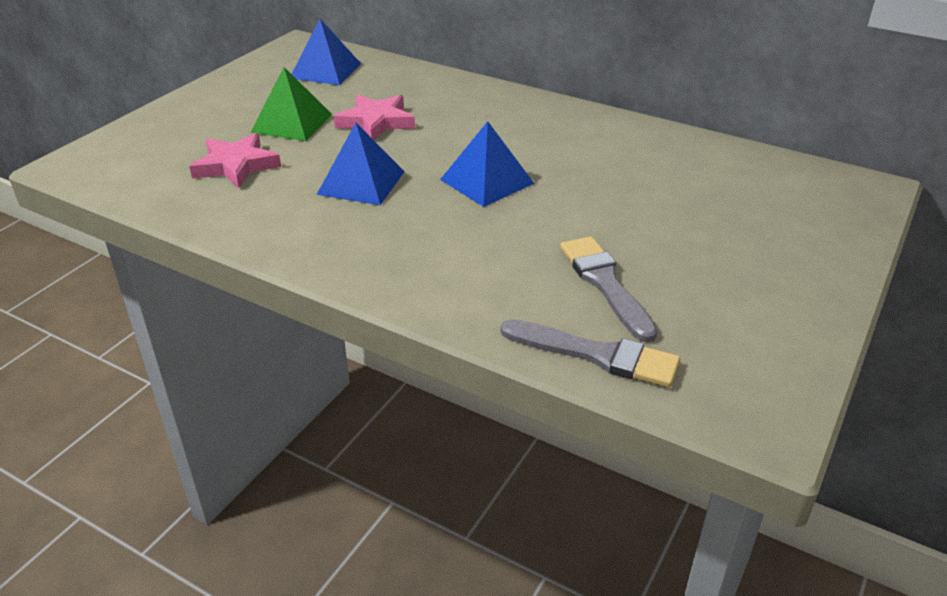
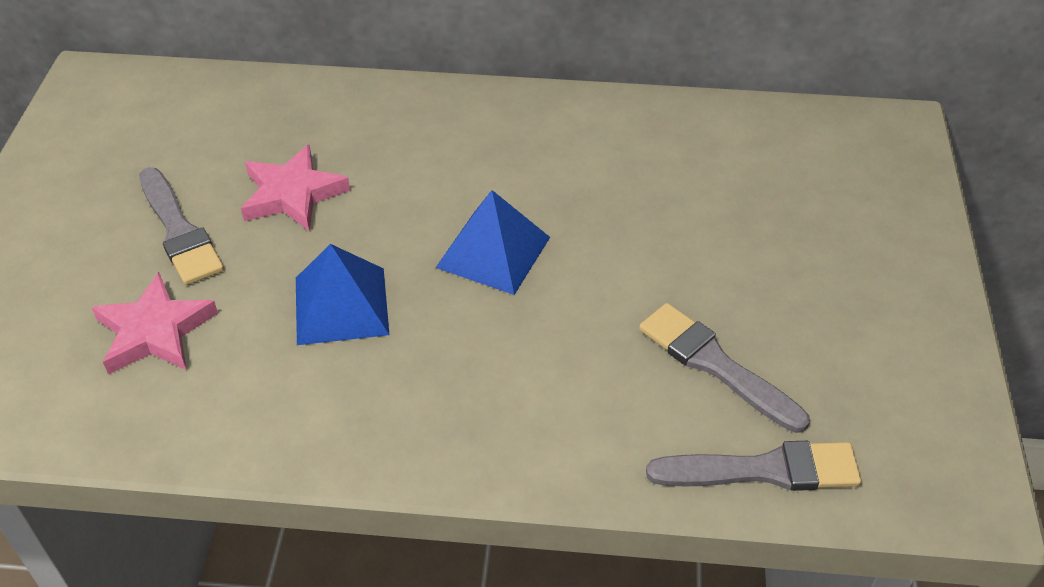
camera: 25 degrees left, 10 degrees up
(291, 123) = (179, 231): green pyramid -> grey brush
(325, 70) = (161, 120): blue pyramid -> none

